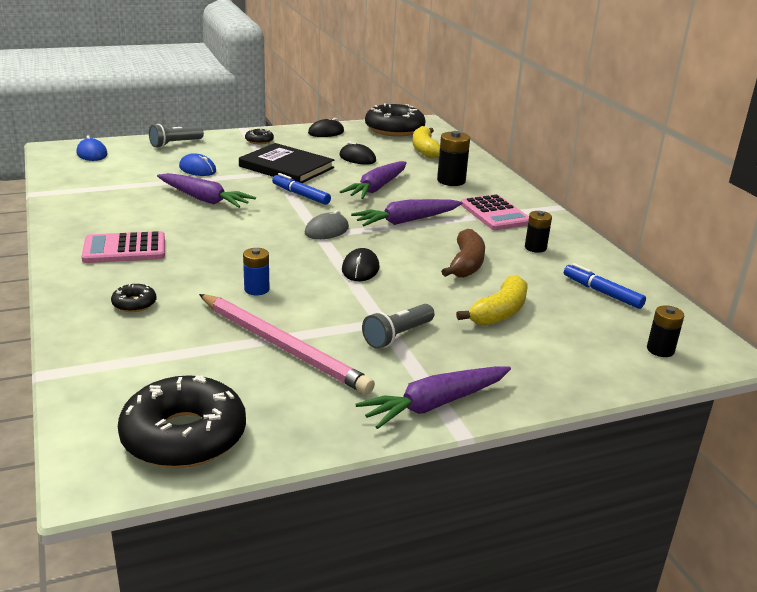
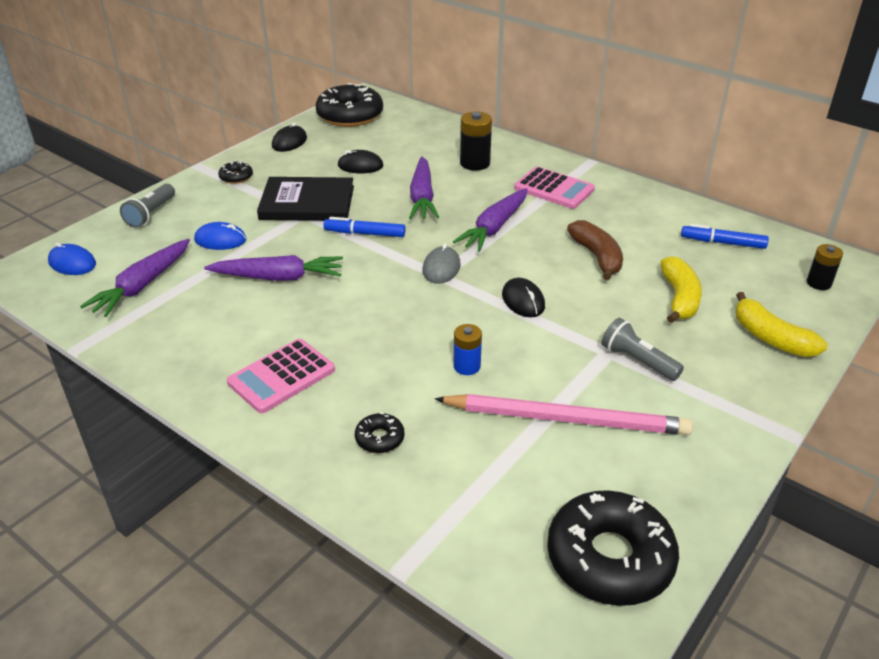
camera: 30 degrees left, 10 degrees up
(397, 336) = (637, 361): grey flashlight -> grey flashlight turned 120 degrees clockwise
(424, 150) = (408, 132): yellow banana -> yellow banana (771, 338)
(435, 404) = (743, 417): purple carrot -> purple carrot (142, 285)
(535, 248) = (626, 215): black battery -> none

